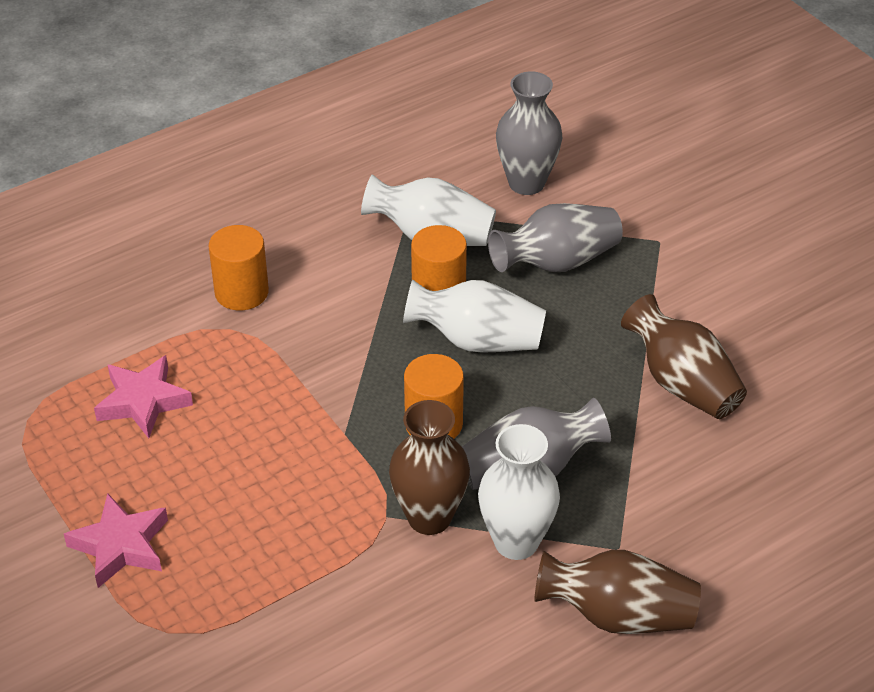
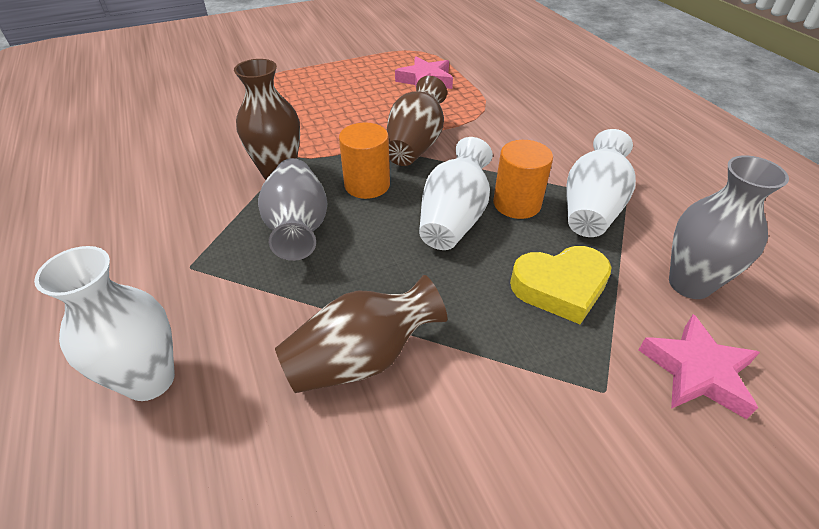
camera: 100 degrees right, 0 degrees up
(120, 546) = (320, 72): pink star -> pink star (697, 371)
(241, 292) = (521, 115): orange cylinder -> none
(516, 542) = (232, 210): white vase -> white vase (150, 380)
(557, 262) = (560, 287): grey vase -> yellow heart
(618, 615) = (127, 254): brown vase -> brown vase (415, 145)

